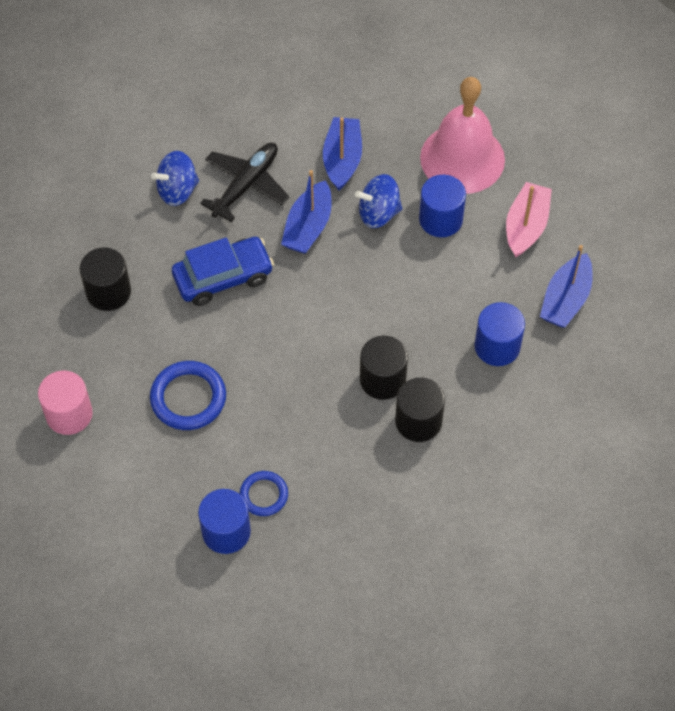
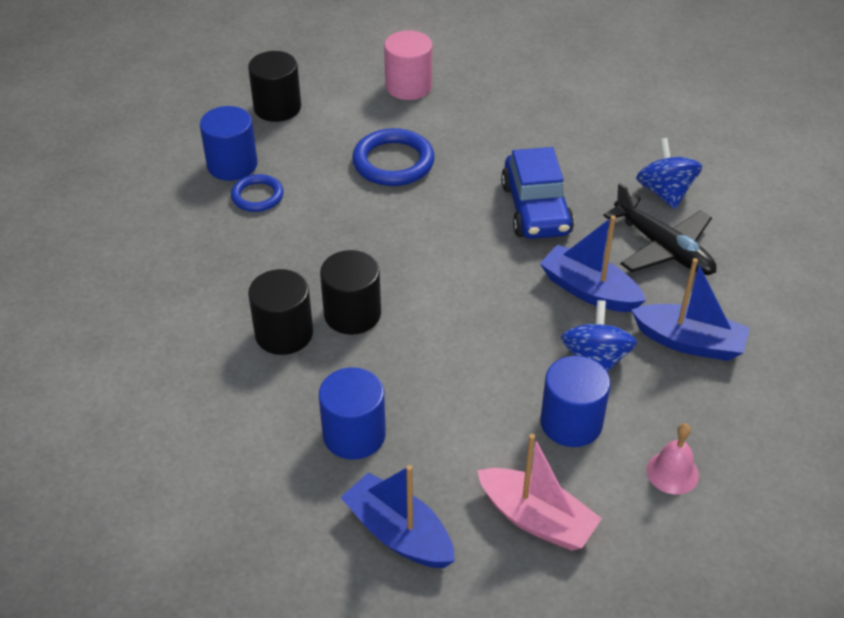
camera: 105 degrees right, 15 degrees down
(108, 292) = (541, 127): black cylinder -> black cylinder (277, 107)
(462, 158) = (672, 472): pink bell -> pink bell, size x0.41

